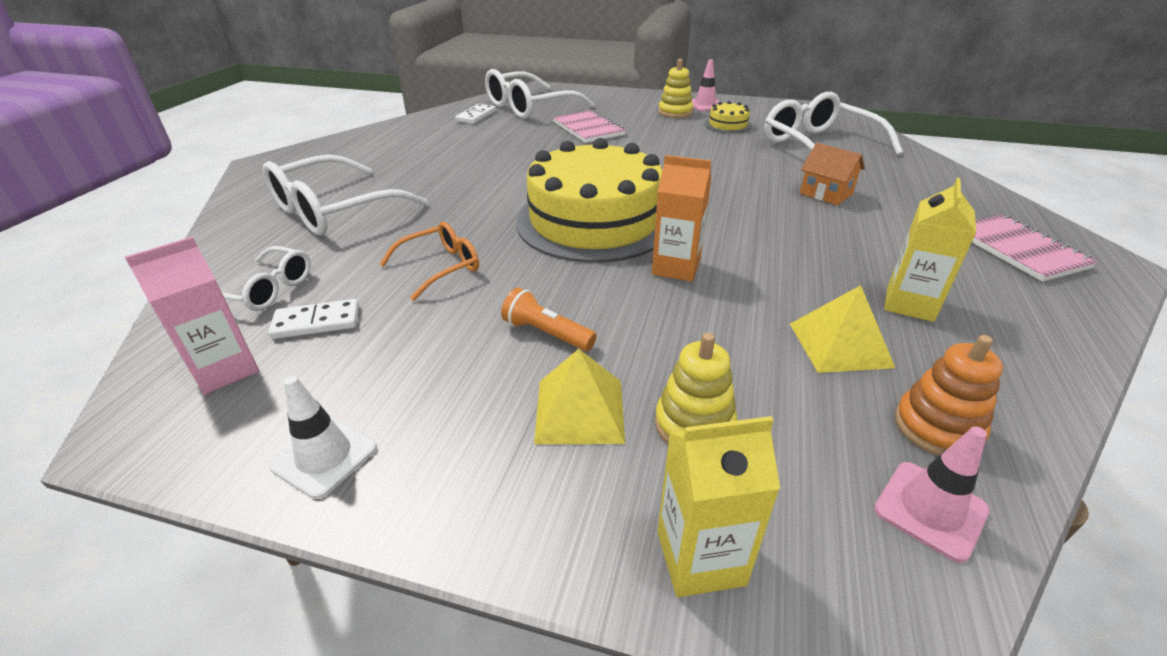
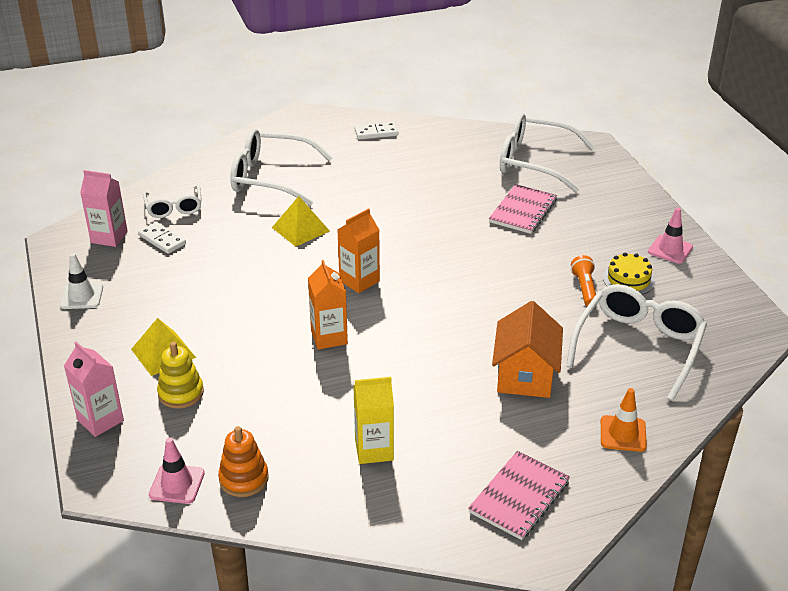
camera: 55 degrees right, 0 degrees up
(440, 267) = (245, 250): orange glasses -> none
(476, 116) = (482, 148): white domino -> white domino (376, 133)
(547, 333) = (215, 316): orange flashlight -> orange flashlight (584, 288)
(594, 221) = (359, 281): yellow cake -> orange carton
(675, 112) = (624, 240): yellow stacking toy -> none
(700, 558) = (100, 420): yellow carton -> pink carton
(826, 193) = (525, 375): orange house -> orange house, size x1.55
(840, 345) = (296, 428): yellow pyramid -> yellow pyramid (300, 229)
(935, 182) = (623, 434): none -> orange traffic cone

